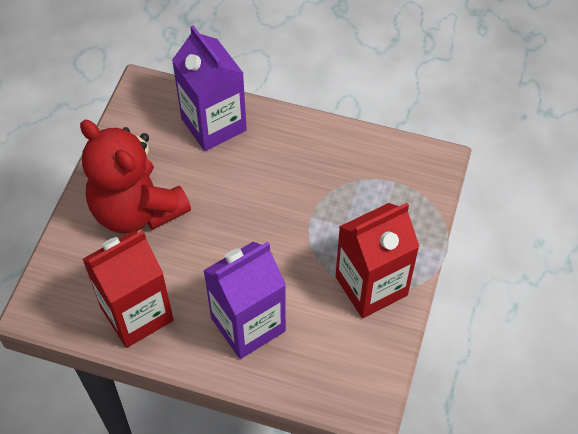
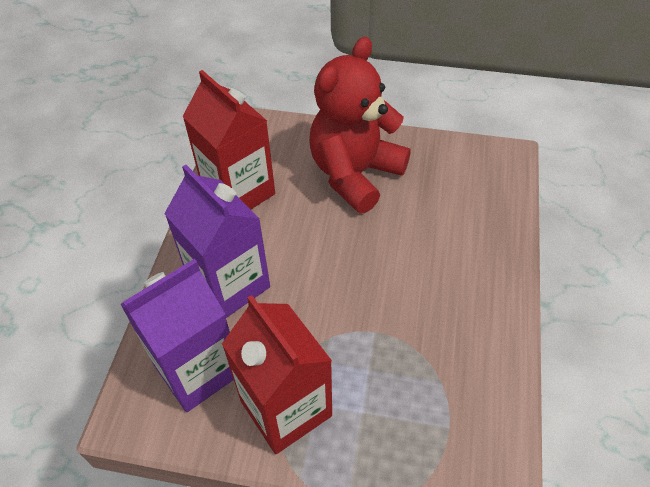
camera: 85 degrees right, 5 degrees down
(213, 124) = (479, 221): purple carton -> purple carton (197, 369)

